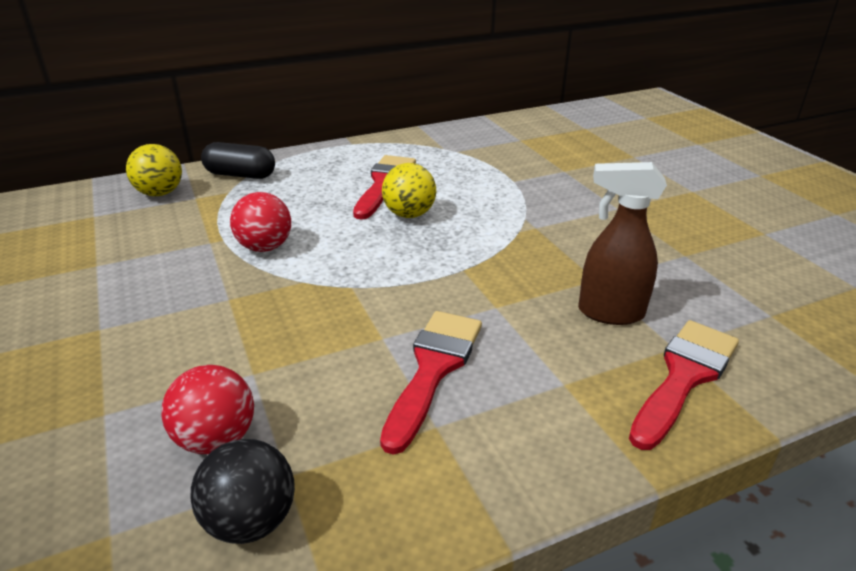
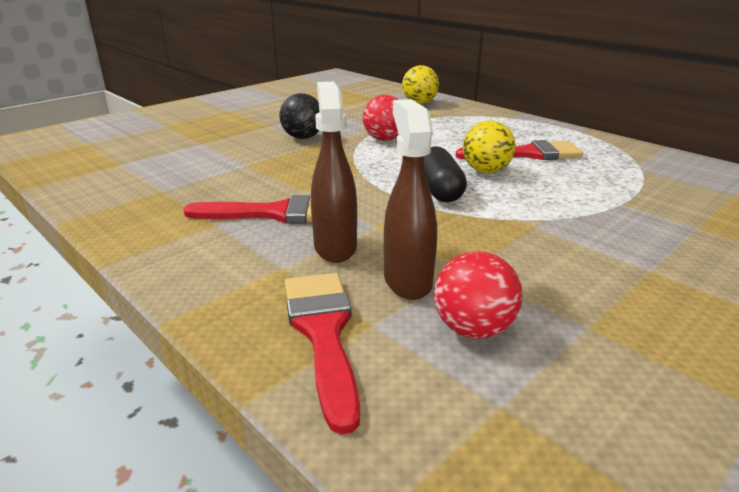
camera: 70 degrees right, 5 degrees down
(216, 439) = (188, 169): red ball -> red ball (473, 329)
(240, 175) = (472, 113): black capsule -> black capsule (439, 190)
(251, 520) = (128, 189): black ball -> black ball (303, 137)
(534, 340) = (335, 247): none -> brown spray bottle
(684, 376) = (323, 333): red brush -> red brush turned 120 degrees counterclockwise

